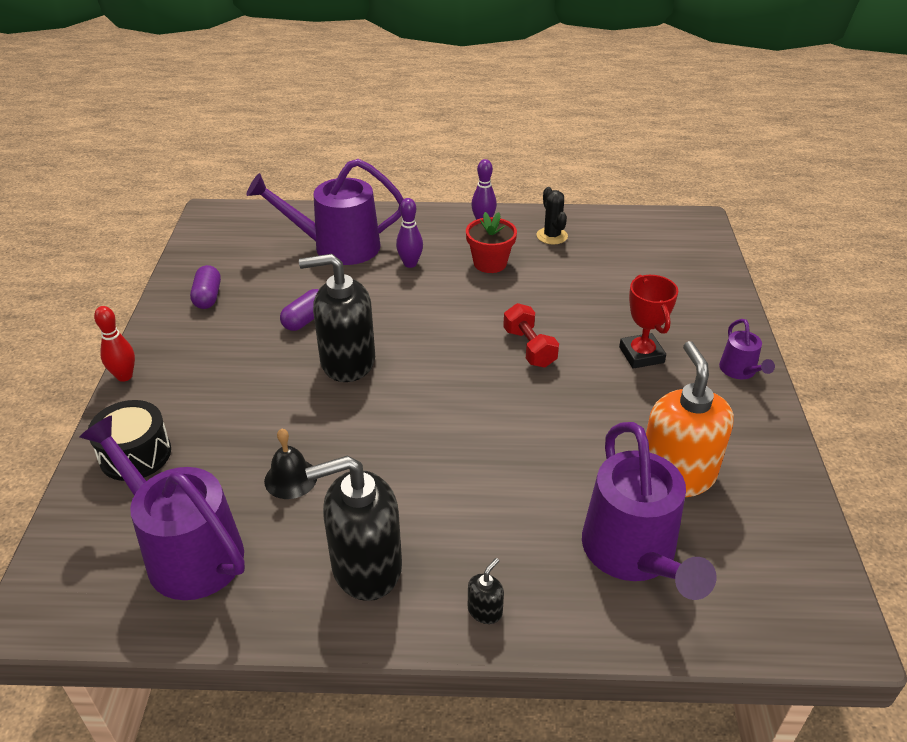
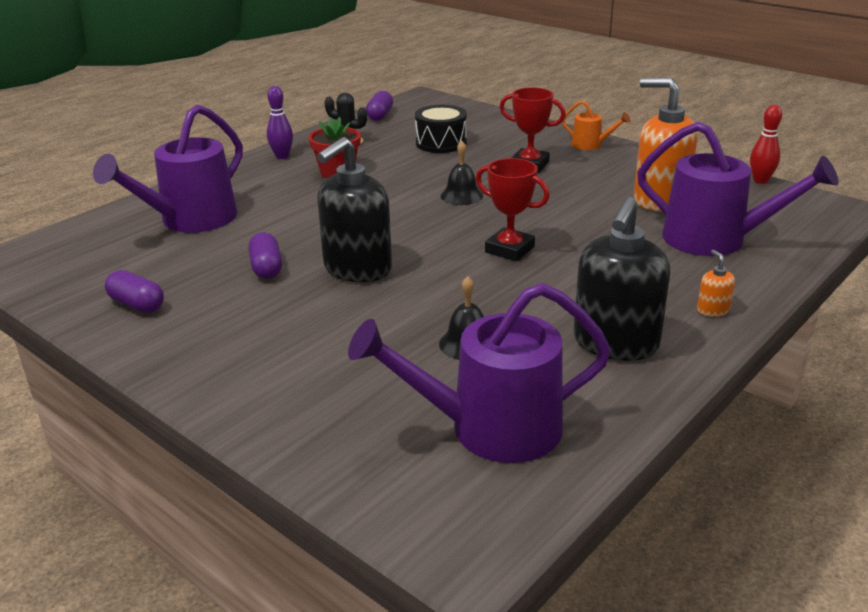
camera: 50 degrees left, 10 degrees down
(124, 376) = (177, 391): red bowling pin -> red bowling pin (760, 180)
(135, 454) = (313, 419): black drum -> black drum (441, 143)
(410, 264) = (277, 200): purple bowling pin -> none
(463, 425) = (509, 249): none -> red trophy
(485, 611) = (712, 310): black soap dispenser -> orange soap dispenser
(529, 348) = (461, 195): red dumbbell -> black bell
(625, 222) = (380, 115): none -> purple capsule
(740, 371) = (591, 145): purple watering can -> orange watering can

